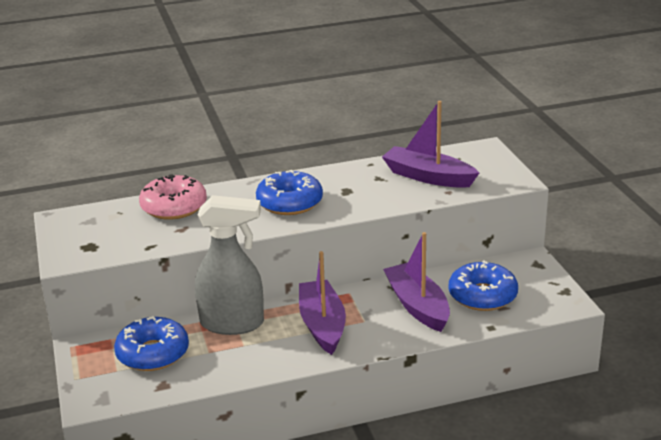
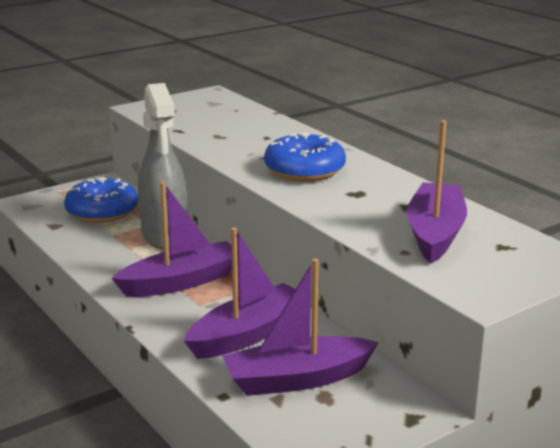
camera: 70 degrees right, 5 degrees down
(174, 207) = (259, 126): pink donut -> none
(482, 296) = (297, 379): blue donut -> purple boat

